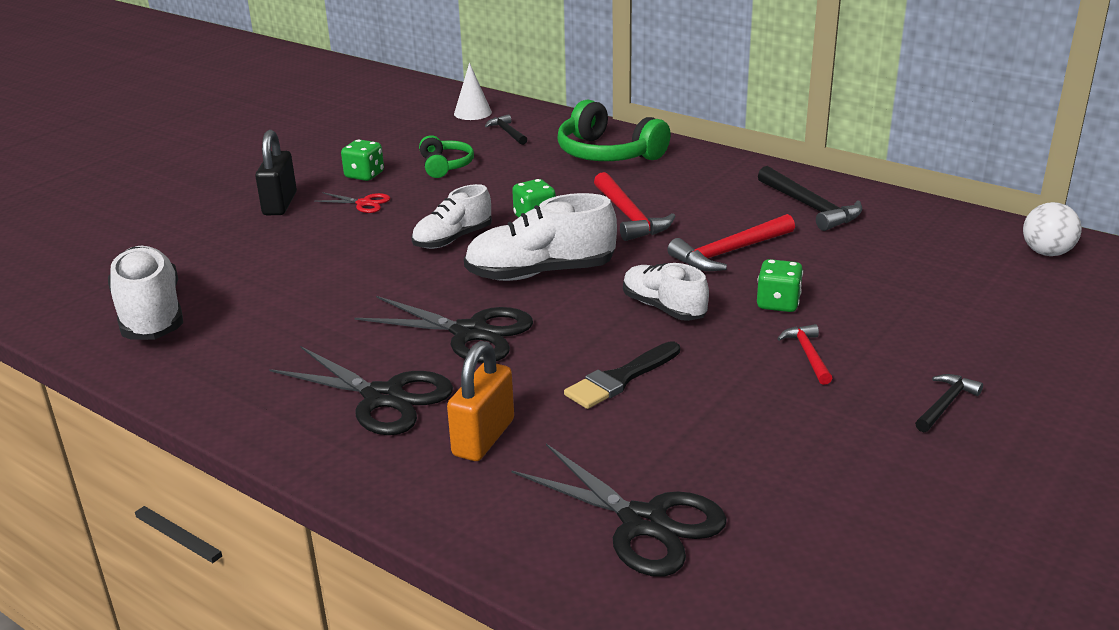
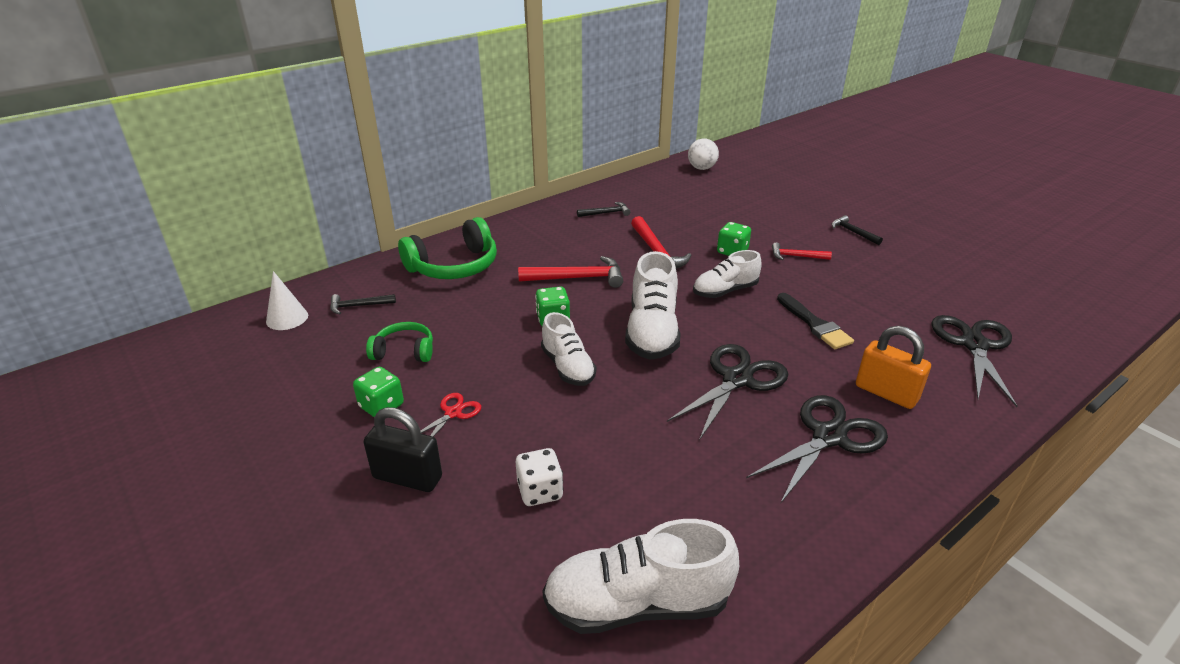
camera: 75 degrees left, 5 degrees up
(272, 257) = (540, 491): none -> white dice
(643, 522) = (974, 345): black scissors -> black scissors turned 45 degrees counterclockwise
(810, 207) = (606, 213): black hammer -> black hammer, size x0.59

